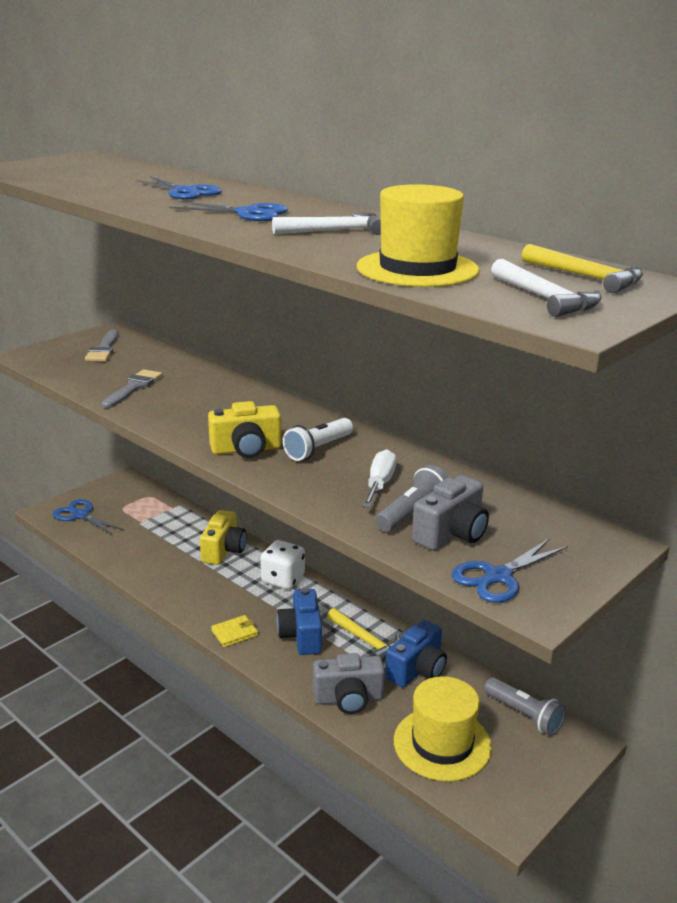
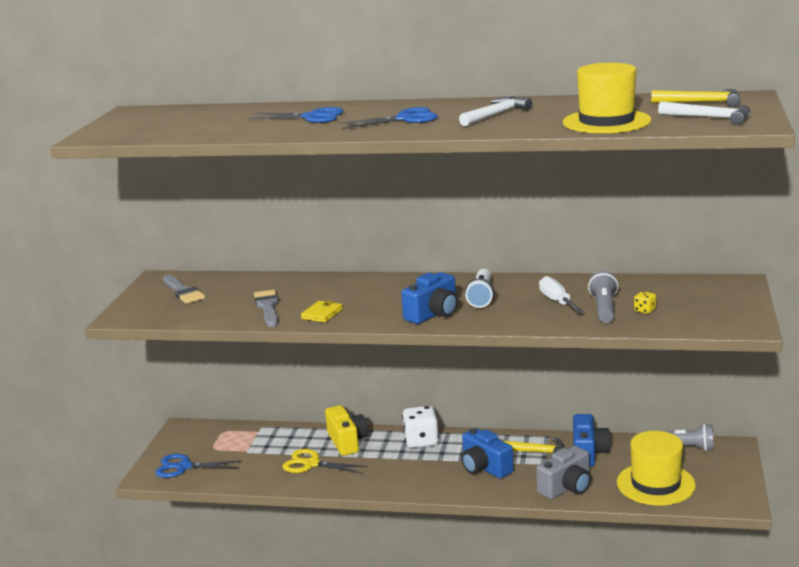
camera: 30 degrees left, 5 degrees down
(170, 558) = (311, 464): none -> yellow scissors
(234, 633) = (434, 487): yellow wallet -> yellow wallet (322, 314)
(246, 450) = (434, 314): yellow camera -> blue camera
(451, 534) = (645, 310): grey camera -> yellow dice
(498, 577) = (704, 320): blue scissors -> none

